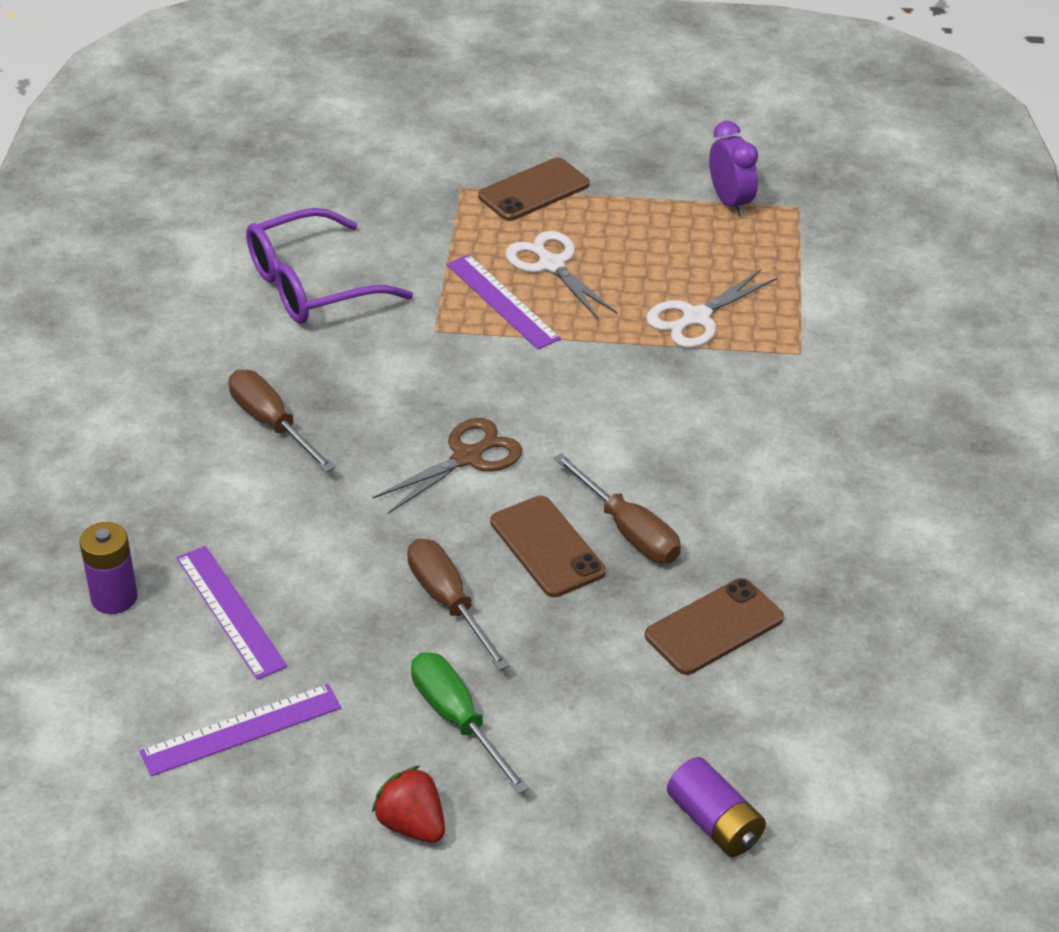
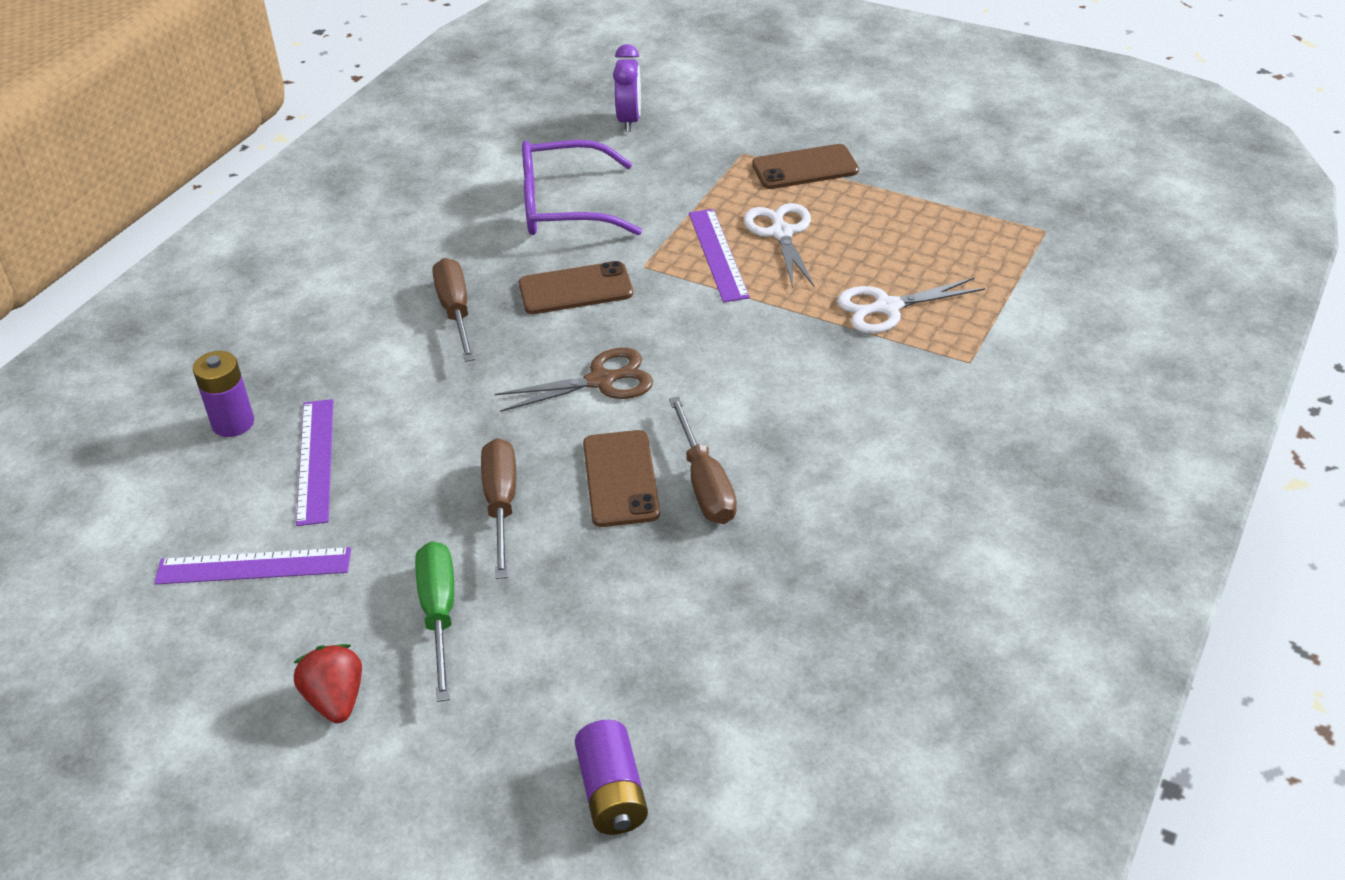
camera: 25 degrees right, 0 degrees up
(714, 627) = (730, 597): brown phone -> brown phone (575, 289)
(730, 202) = (981, 213): purple clock -> purple clock (629, 120)

